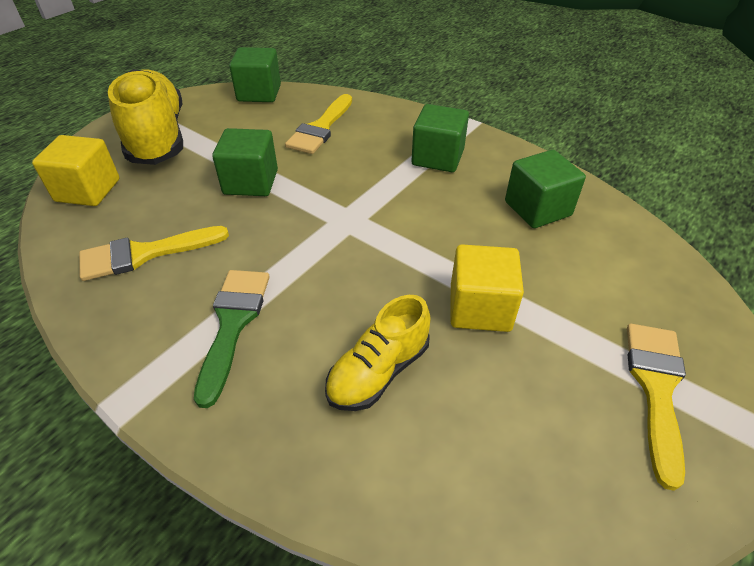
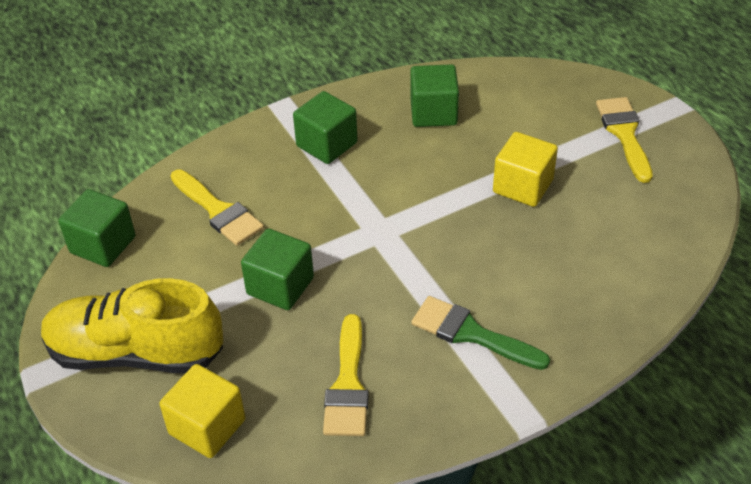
camera: 65 degrees left, 0 degrees up
(378, 371) = (556, 259): yellow shoe -> none
(656, 388) = (624, 134): yellow brush -> yellow brush turned 45 degrees clockwise

